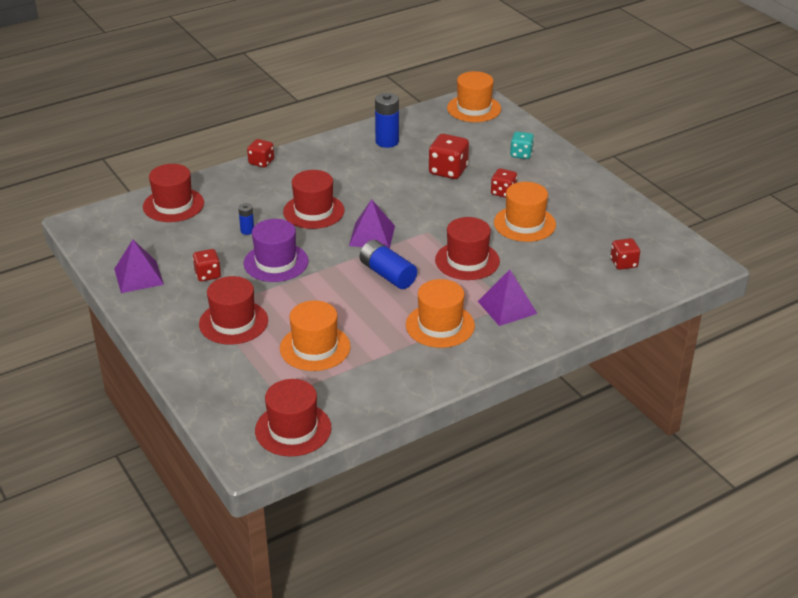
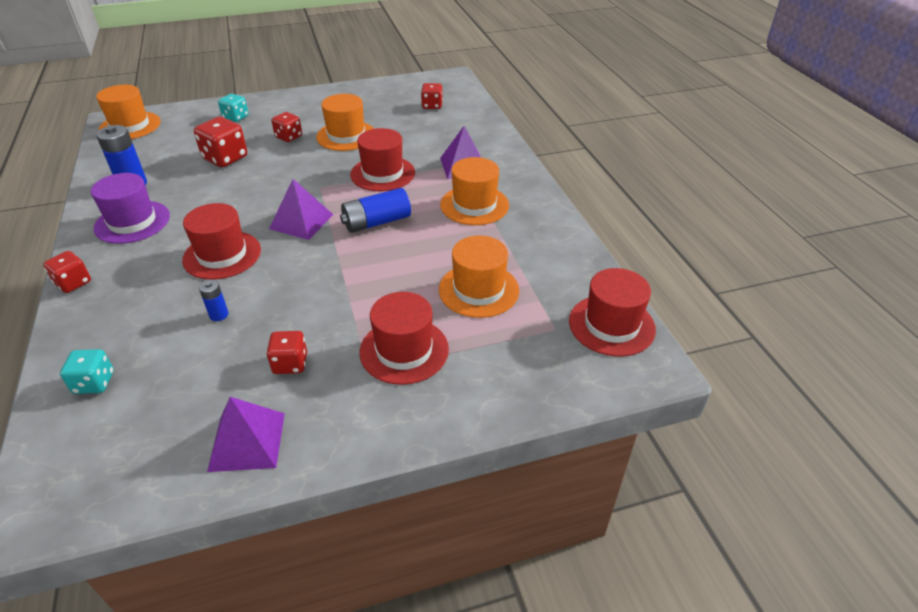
camera: 75 degrees left, 5 degrees up
(173, 205) = (94, 383): red hat -> turquoise dice
(276, 262) = (303, 298): purple hat -> purple hat (132, 222)

